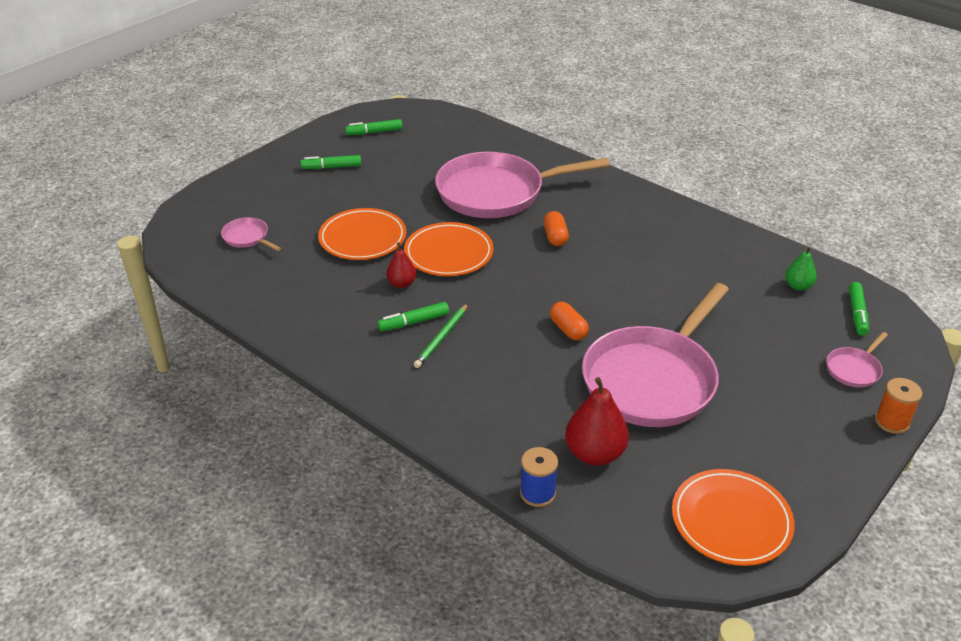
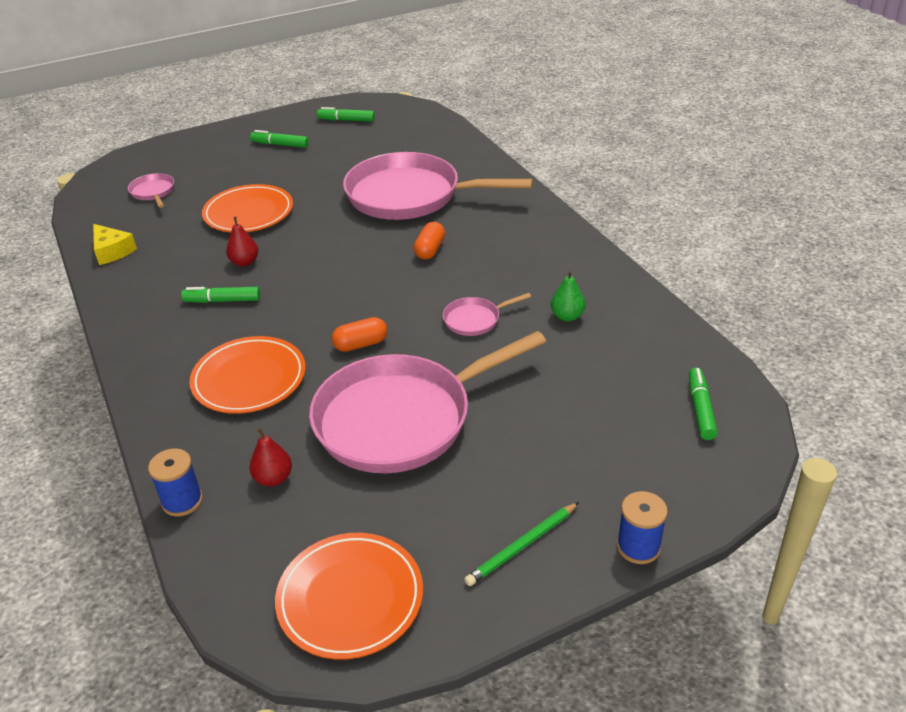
camera: 25 degrees right, 0 degrees up
(262, 302) = (112, 251): none -> yellow cheese
(442, 337) = (234, 321): green pencil -> green pencil (522, 546)
(448, 253) = (313, 243): orange plate -> orange plate (249, 379)
(568, 329) = (361, 344): orange capsule -> orange capsule turned 75 degrees clockwise
(594, 453) = (273, 478): red pear -> red pear, size x0.58
(798, 286) = (653, 360): green pear -> green pear (567, 316)
(854, 369) = (643, 471): pink pan -> pink pan (475, 319)
(857, 313) = (700, 409): green marker -> green marker turned 150 degrees clockwise
(892, 422) = (638, 547): orange spool -> blue spool

